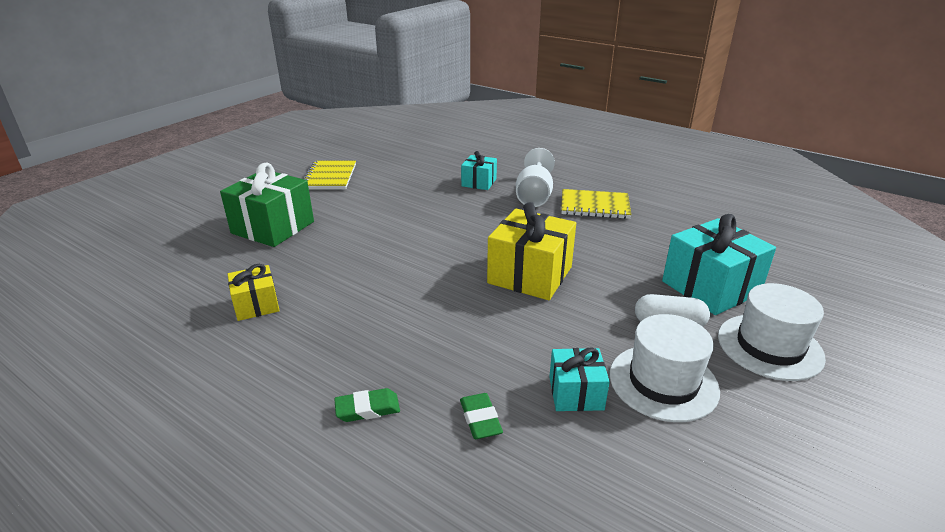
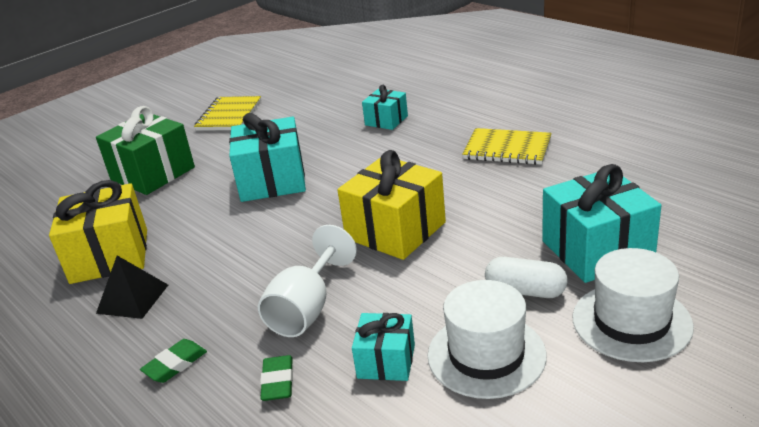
camera: 15 degrees right, 0 degrees up
(256, 305) = (110, 256): yellow gift -> yellow gift, size x1.79
(297, 346) = (132, 299): none -> black pyramid
(367, 408) = (175, 364): green eraser -> green eraser turned 45 degrees counterclockwise
(395, 233) = (272, 180): none -> turquoise gift
(534, 196) = (442, 136): white goblet -> white goblet (307, 309)

